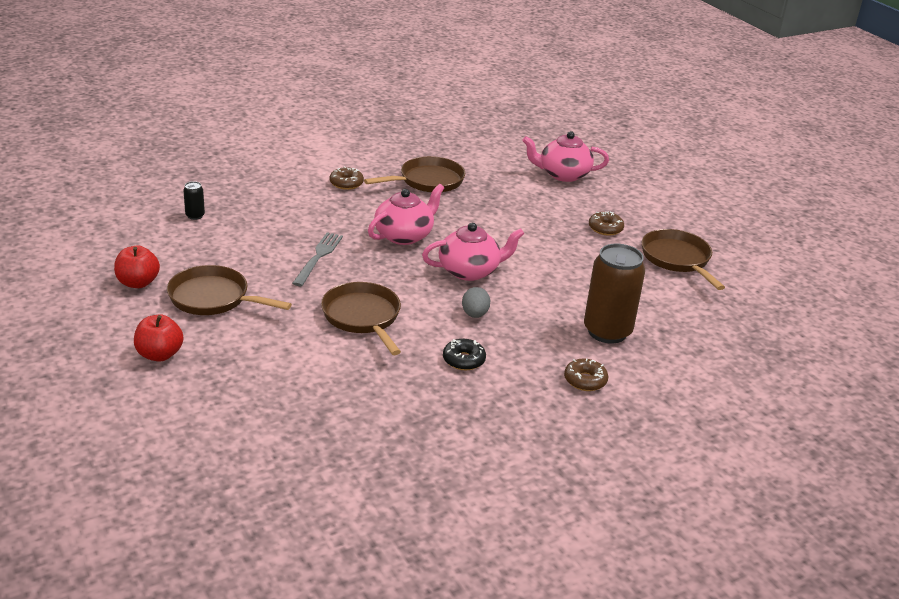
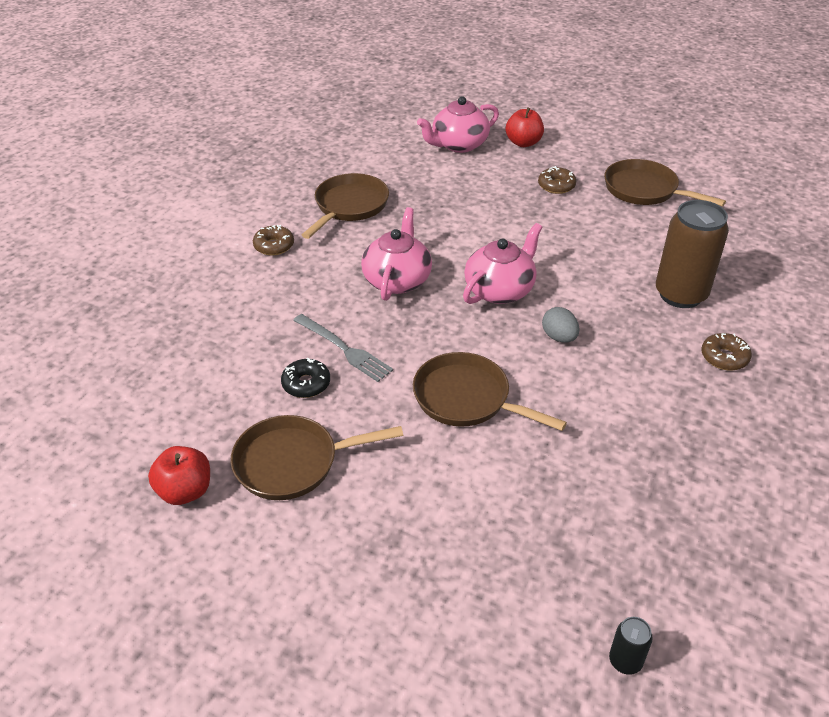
camera: 30 degrees left, 10 degrees up
(159, 354) = (316, 575): red apple -> red apple (523, 143)
(195, 216) = (155, 365): black can -> black can (625, 661)
(318, 257) = (344, 349): grey fork -> grey fork turned 150 degrees clockwise
(463, 360) = (608, 395): black donut -> black donut (306, 384)

